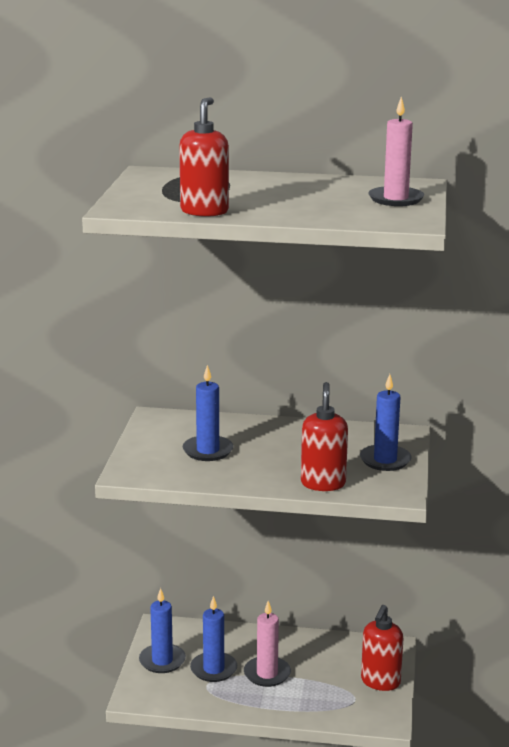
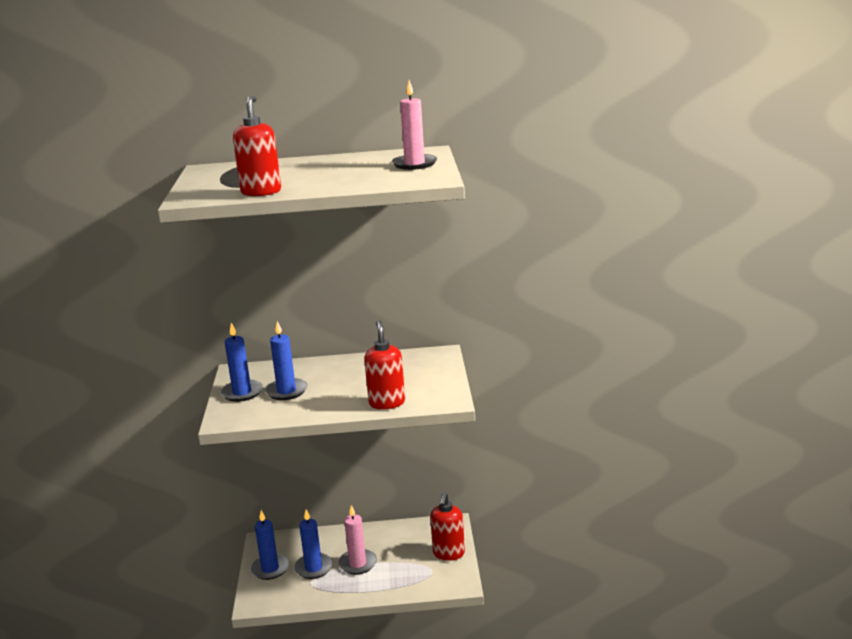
camera: 10 degrees left, 0 degrees up
(385, 460) = (431, 376): blue candle -> blue candle (242, 393)

